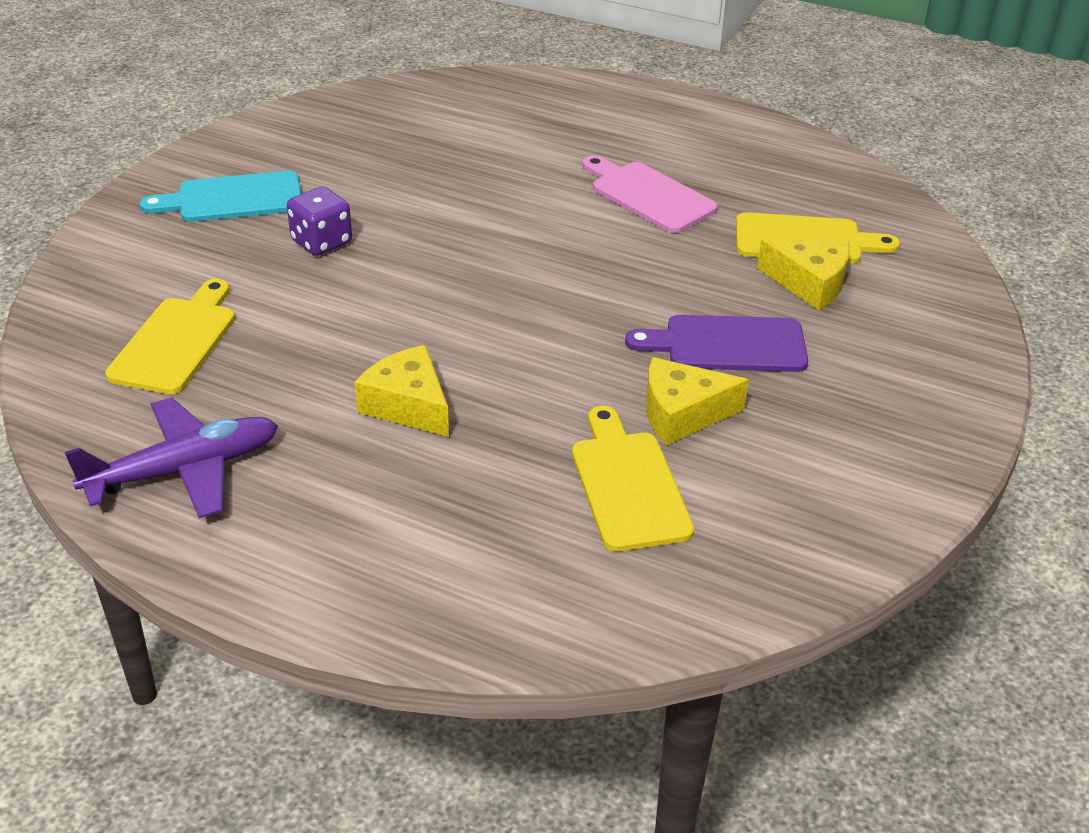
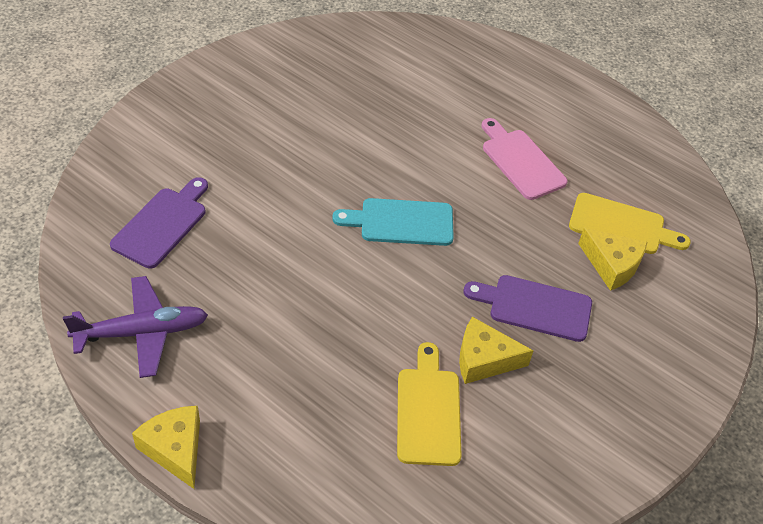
camera: 10 degrees right, 10 degrees up
(176, 341) = (162, 224): yellow cutting board -> purple cutting board
(233, 199) = (229, 107): turquoise cutting board -> turquoise cutting board (401, 222)
(321, 242) = (280, 158): purple dice -> none
(408, 405) = (300, 311): yellow cheese -> yellow cheese (175, 449)

